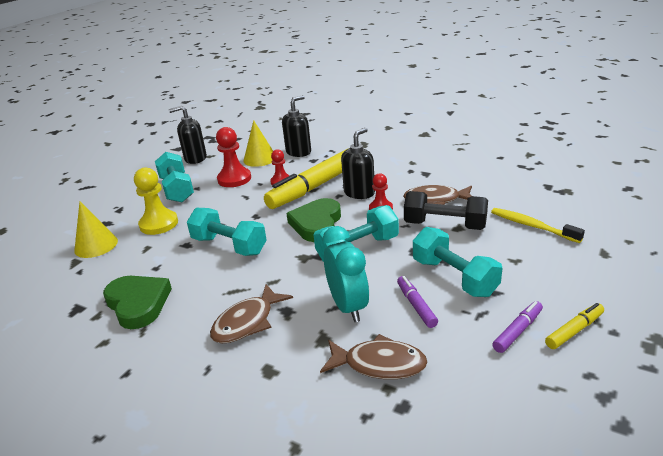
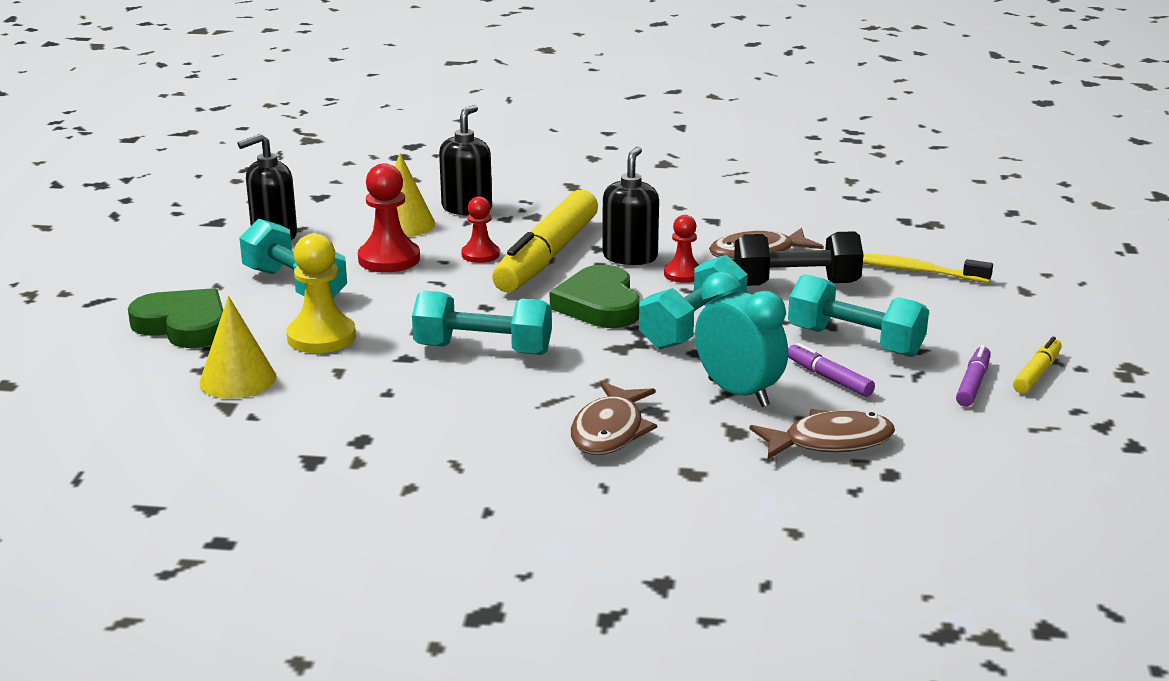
camera: 25 degrees left, 5 degrees down
(138, 304) = (412, 438): green heart -> green heart (183, 325)

